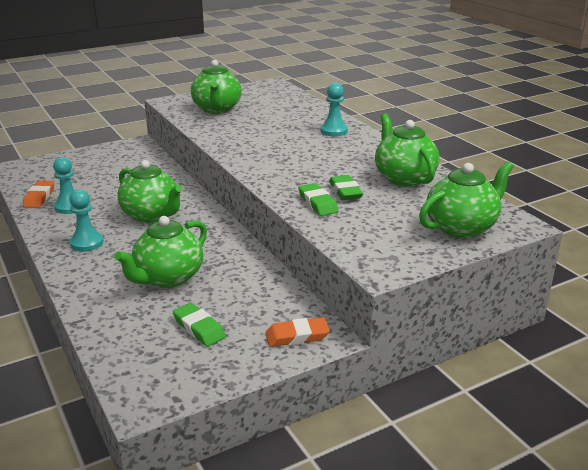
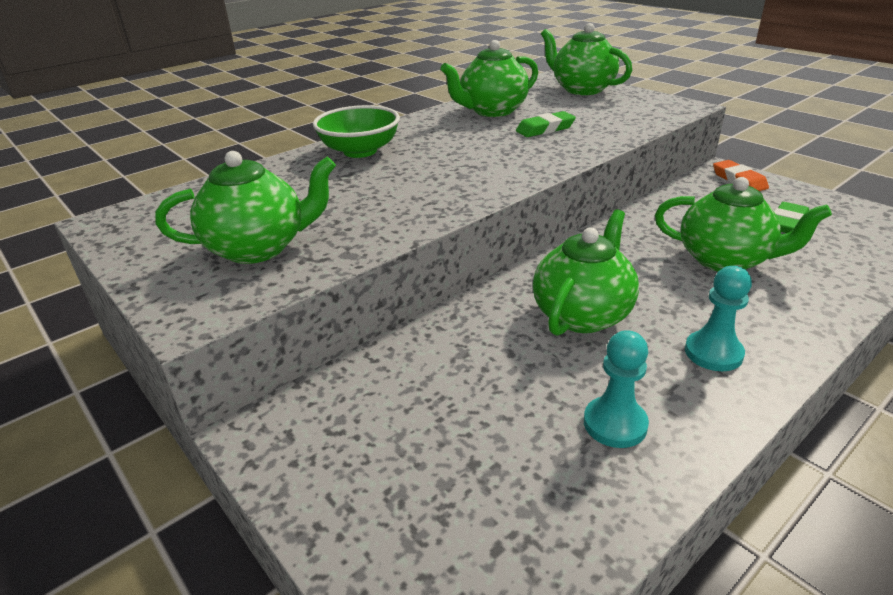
camera: 100 degrees left, 5 degrees up
(39, 197) = (604, 496): orange eraser -> none
(317, 203) = (585, 137): green eraser -> none
(334, 131) = (360, 151): turquoise pawn -> green bowl

